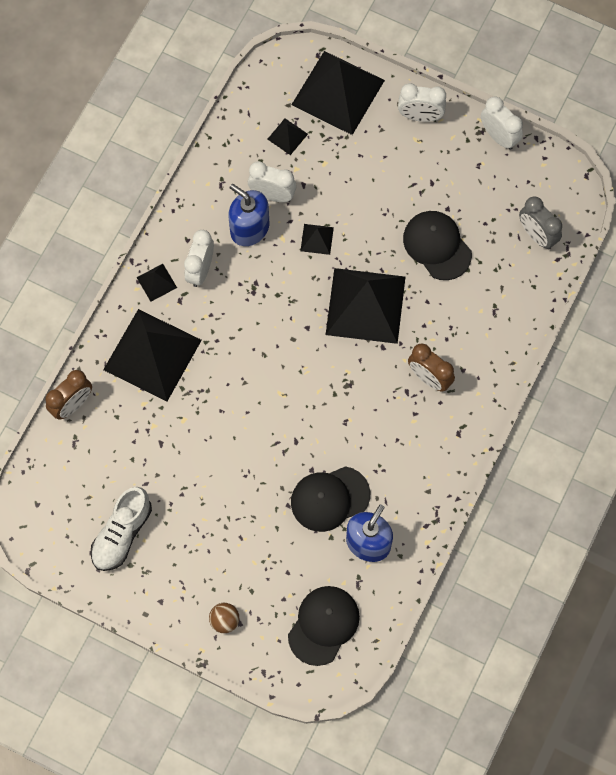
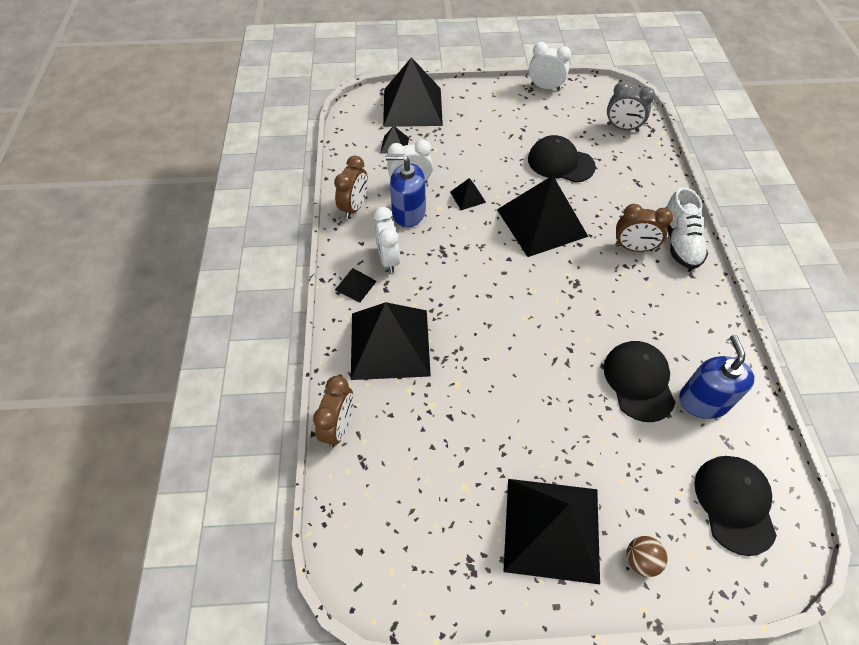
camera: 30 degrees left, 15 degrees down
(122, 534) = (471, 530): white shoe -> white shoe (679, 242)
(178, 565) = (551, 529): none -> black pyramid
(204, 195) = (354, 207): none -> brown clock
(330, 498) = (638, 381): black cap -> black cap turned 135 degrees clockwise
(420, 116) = (482, 97): white clock -> none

